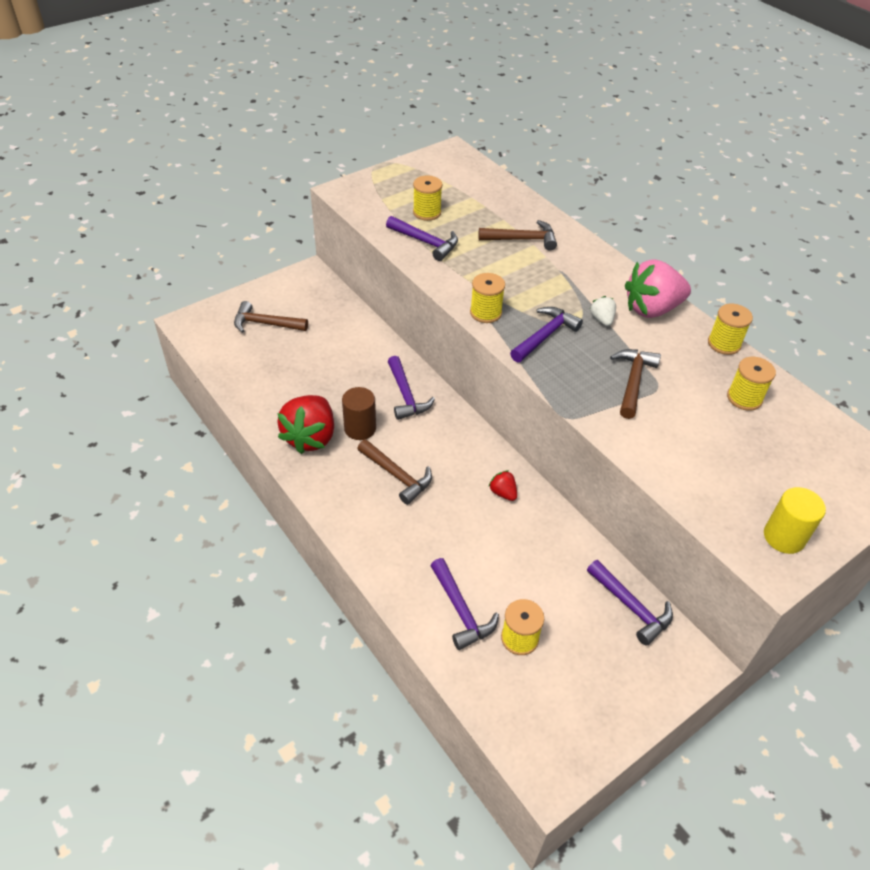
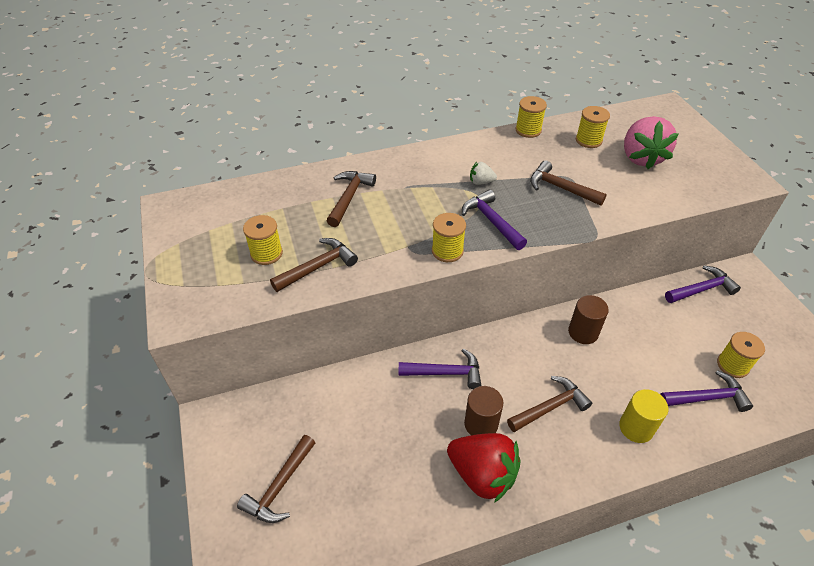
camera: 70 degrees left, 0 degrees up
(425, 242) = (318, 267): purple hammer -> brown hammer
(503, 493) = (583, 332): red strawberry -> brown cylinder
(652, 309) = (477, 152): pink strawberry -> pink strawberry (641, 158)
(784, 537) = (723, 168): yellow cylinder -> yellow cylinder (636, 428)

